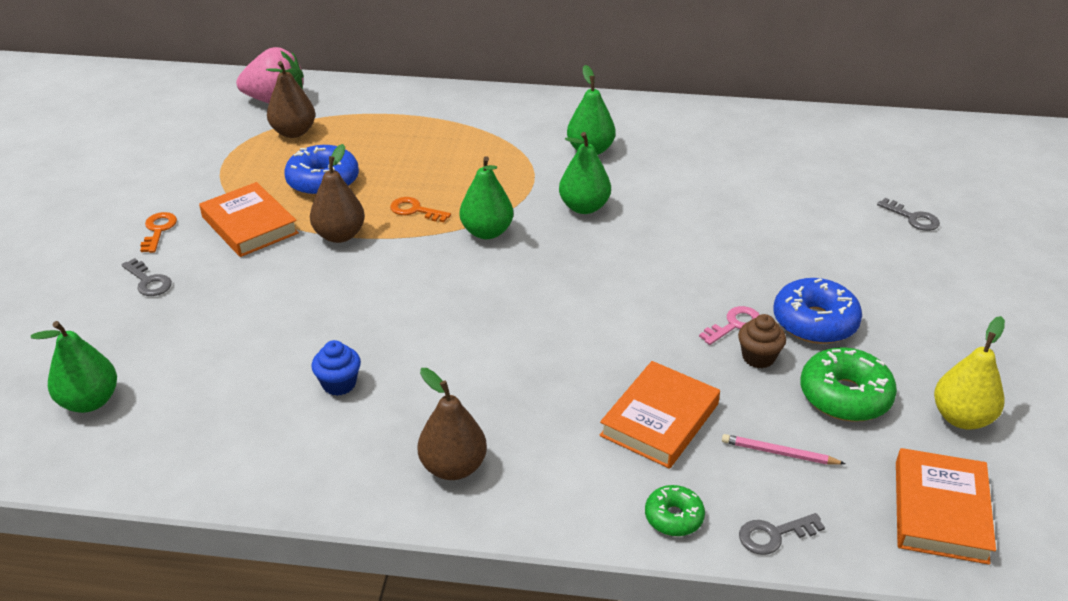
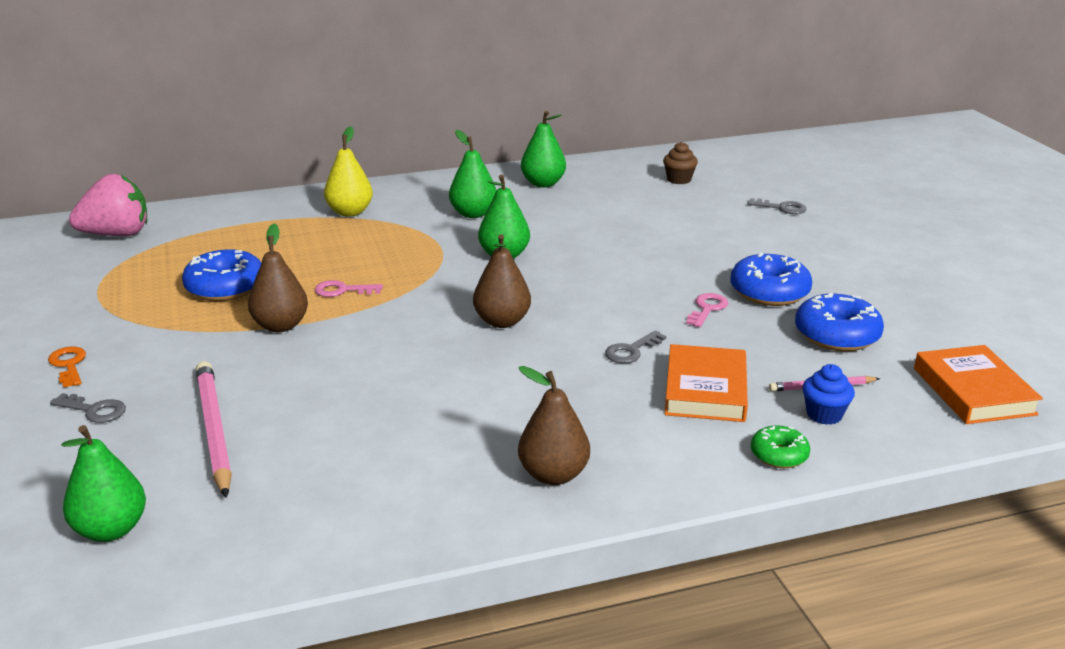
camera: 25 degrees left, 10 degrees down
(220, 329) = (214, 430): none -> pink pencil
(249, 225) = (173, 338): orange book -> none
(293, 132) = (158, 255): brown pear -> brown pear (502, 321)
(339, 384) = (383, 442): blue cupcake -> blue cupcake (824, 414)
(415, 210) = (342, 290): orange key -> pink key
(487, 232) = (428, 292): green pear -> green pear (543, 183)
(758, 357) = (746, 326): brown cupcake -> brown cupcake (679, 179)
(773, 535) = (868, 443): grey key -> grey key (631, 351)
(845, 396) = (836, 335): green donut -> blue donut
(961, 418) = (933, 327): yellow pear -> yellow pear (350, 212)

